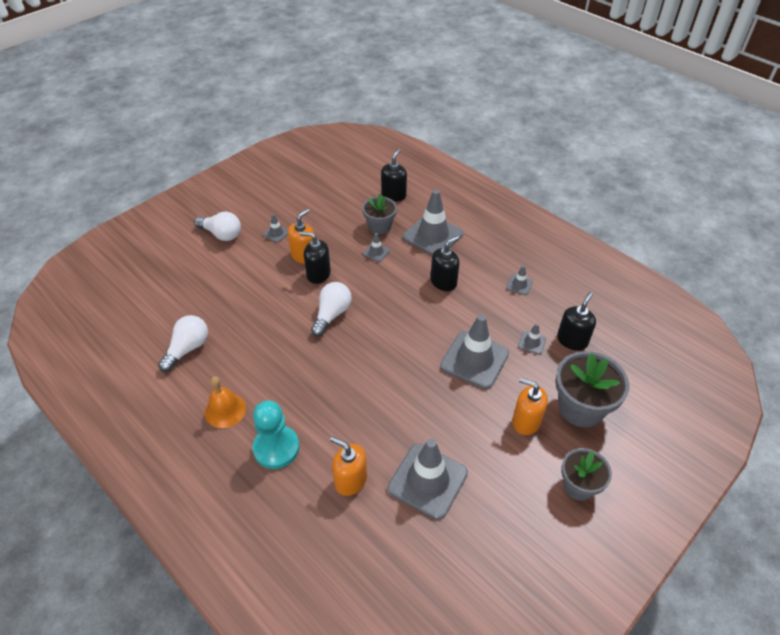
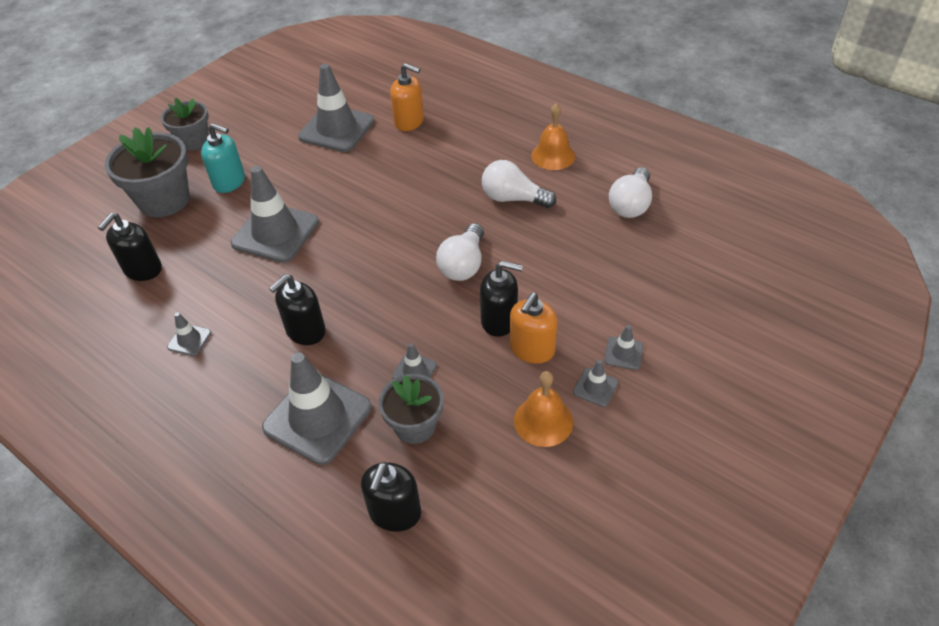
camera: 175 degrees right, 0 degrees up
(222, 234) = (688, 373): white light bulb -> white light bulb (513, 198)
(276, 448) = (487, 134): turquoise pawn -> none
(311, 221) = (543, 421): none -> orange bell
(526, 421) = (229, 182): orange soap dispenser -> turquoise soap dispenser
(532, 342) = (197, 261): grey traffic cone -> grey traffic cone (623, 353)

